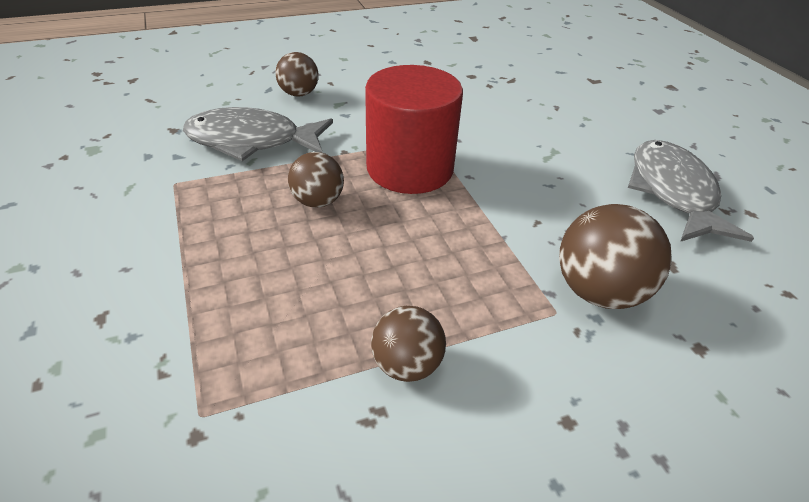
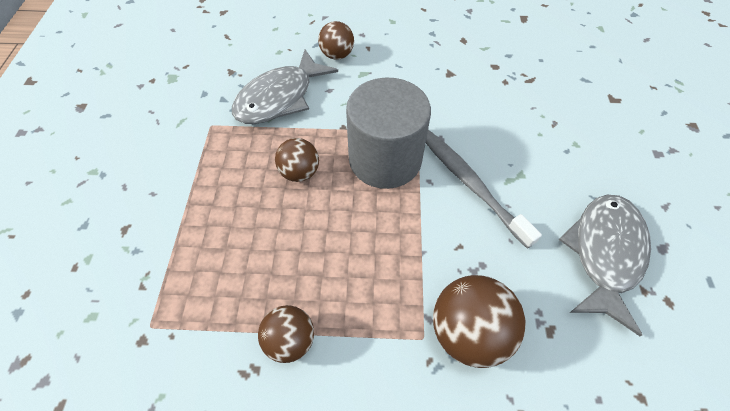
camera: 25 degrees right, 15 degrees up
(252, 141) = (280, 98): grey fish -> grey fish turned 75 degrees counterclockwise
(410, 168) = (385, 159): red cylinder -> grey cylinder
(512, 168) = (470, 184): none -> grey toothbrush

